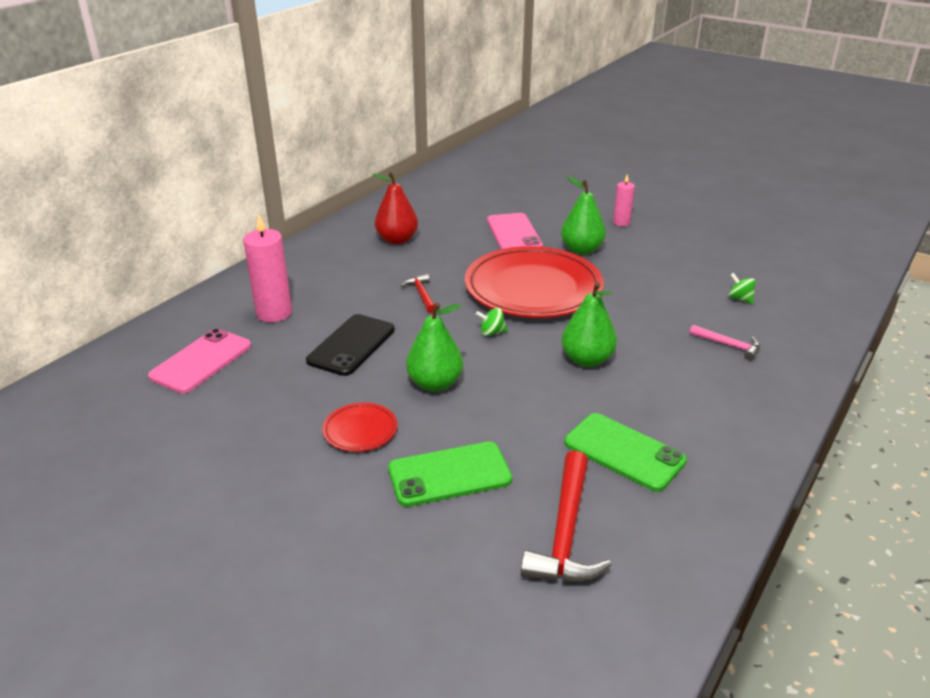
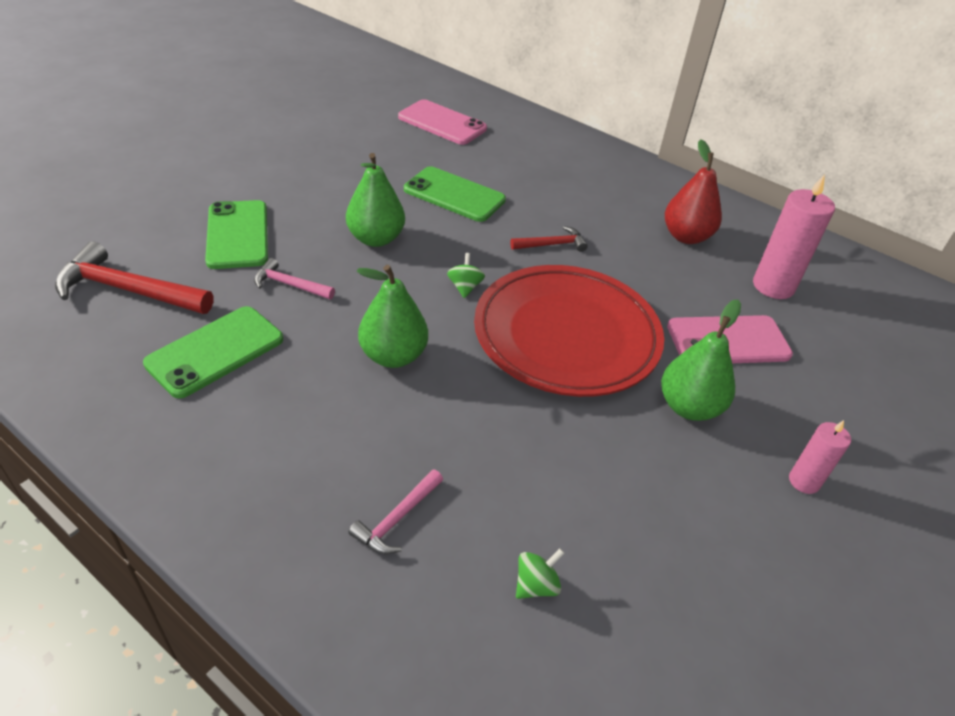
camera: 90 degrees right, 10 degrees up
(274, 313) = (517, 155): pink candle -> pink candle (773, 286)
(351, 345) = (454, 195): black phone -> green phone
(360, 430) = (318, 193): red plate -> none
(520, 425) = (290, 285): none -> pink hammer

